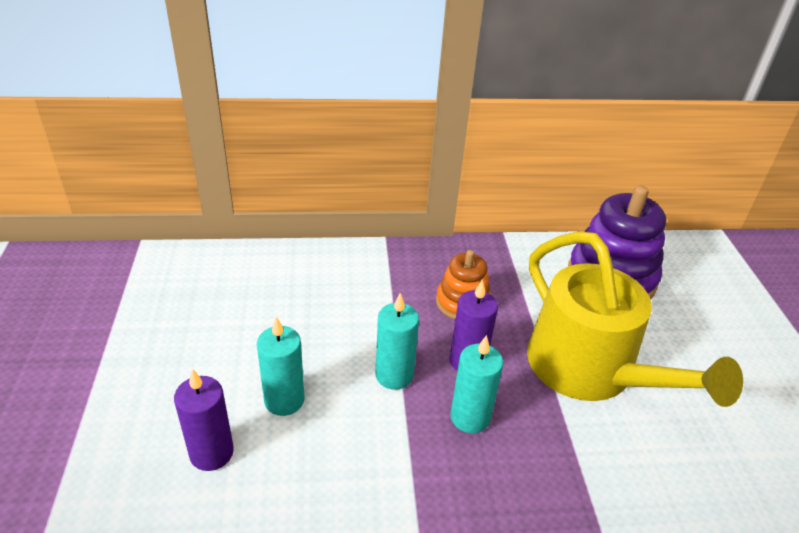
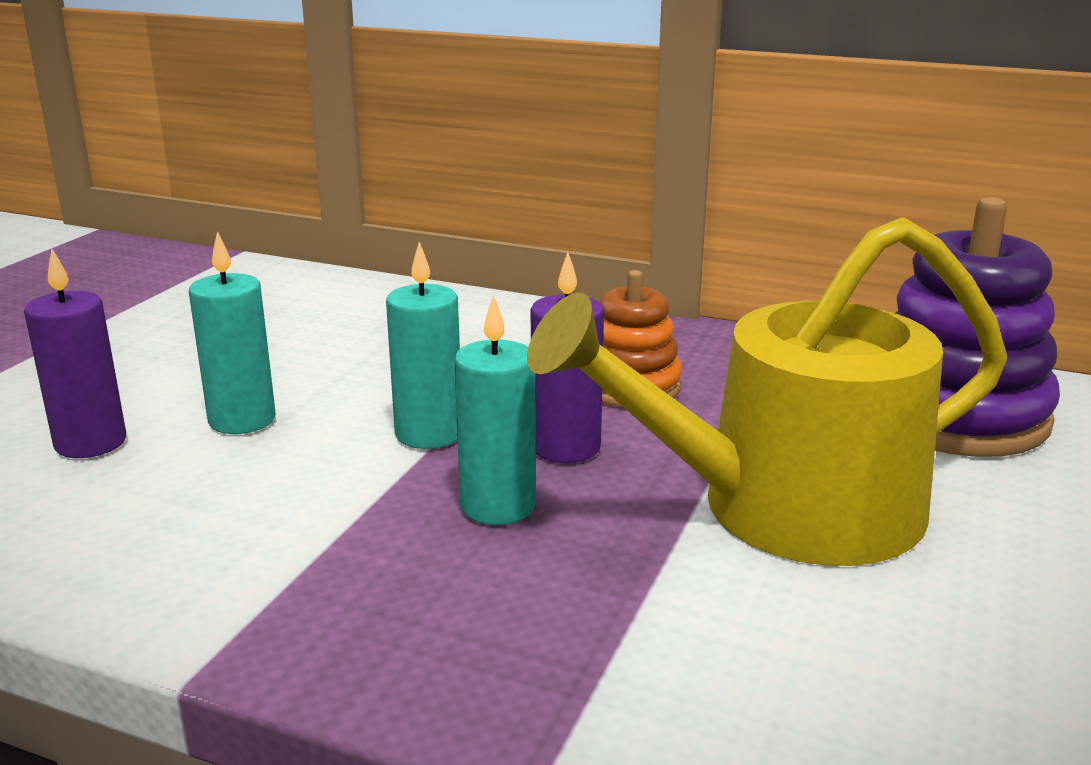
camera: 30 degrees right, 15 degrees down
(590, 370) = (786, 509): yellow watering can -> yellow watering can turned 75 degrees clockwise

